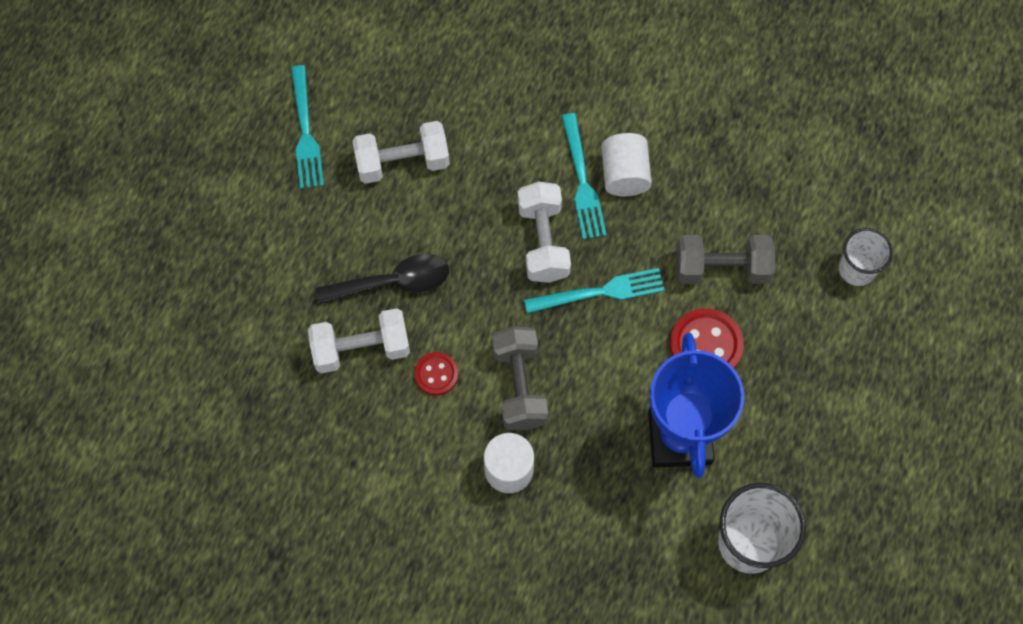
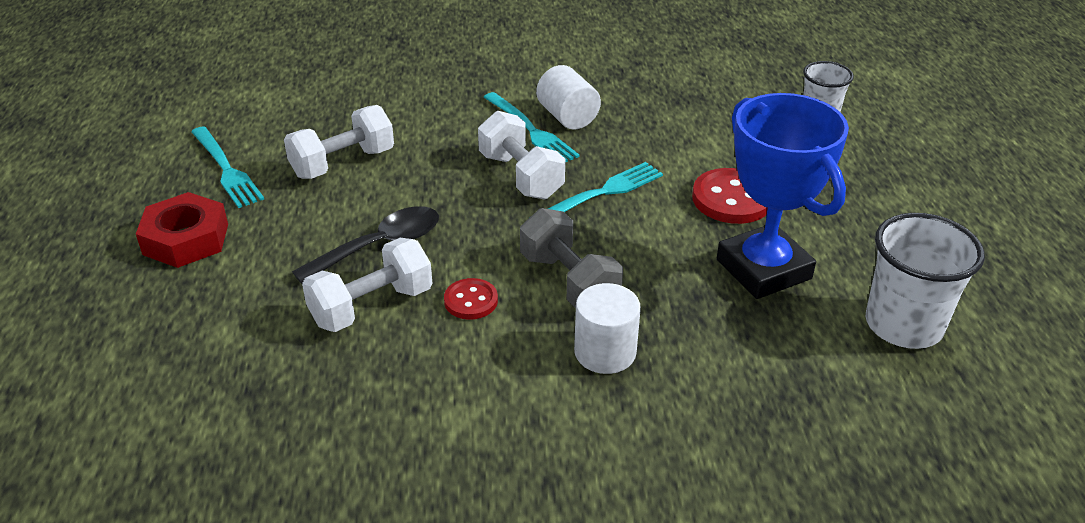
camera: 25 degrees left, 30 degrees down
(250, 212) = (186, 239): none -> red nut
(721, 268) = (703, 148): grey dumbbell -> none

